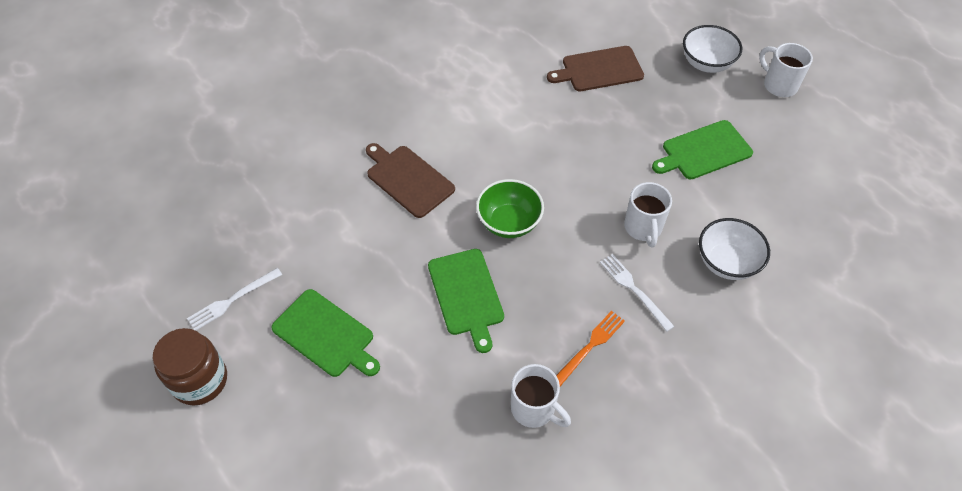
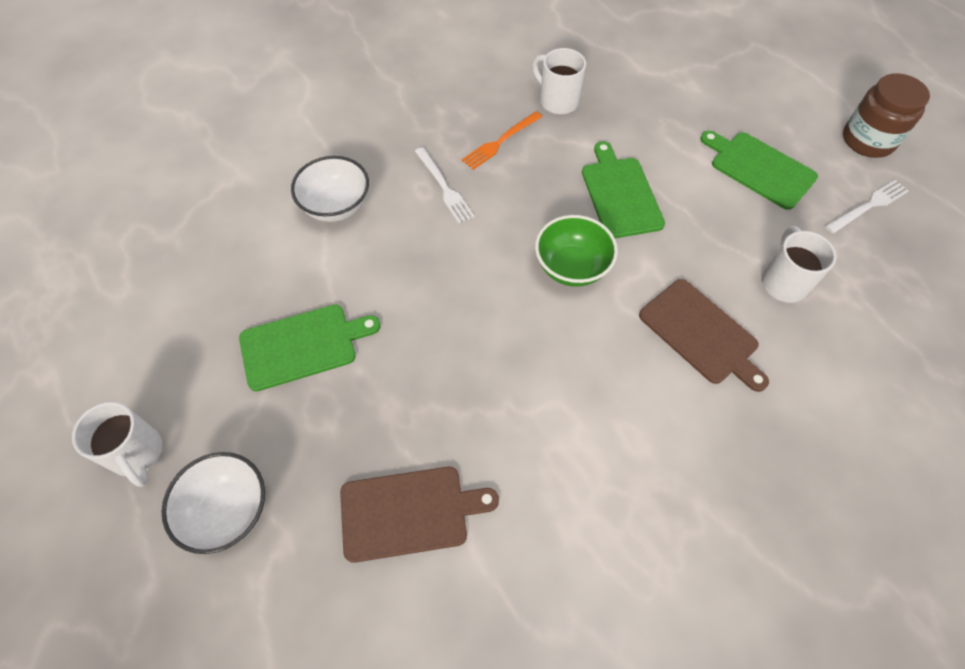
camera: 175 degrees left, 5 degrees up
(643, 228) = (415, 249): white mug -> white mug (783, 282)

